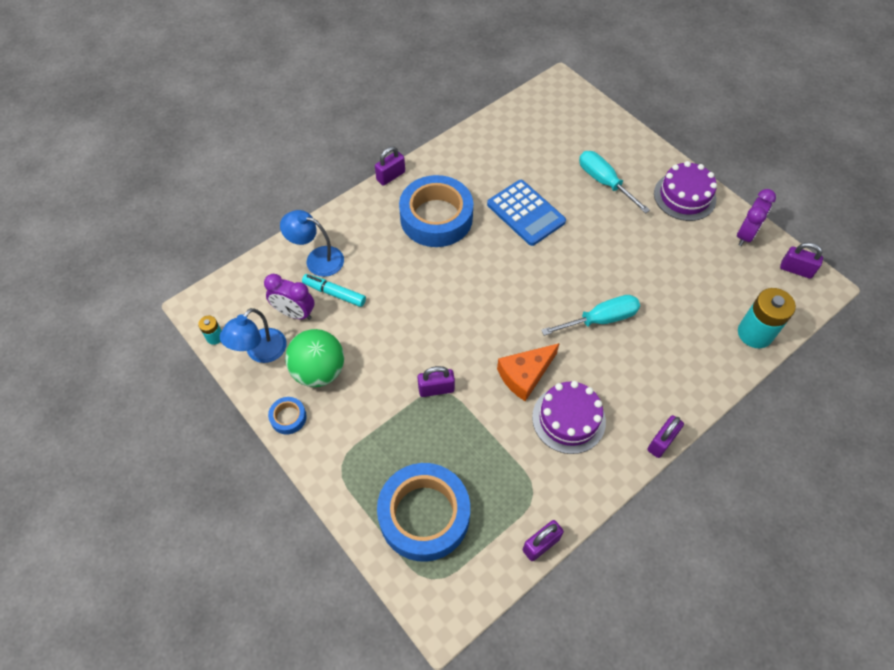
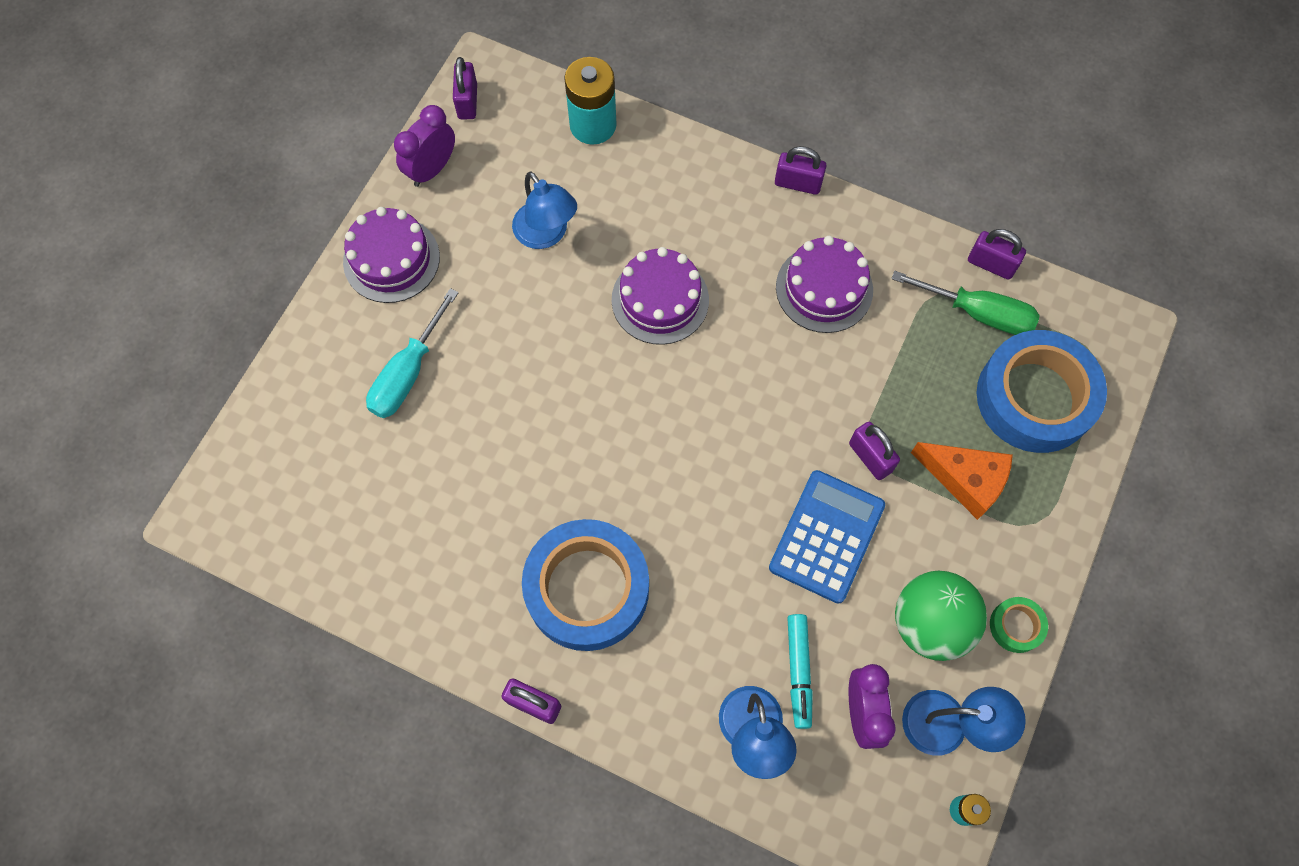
camera: 115 degrees left, 10 degrees up
(288, 417) = (1016, 626): blue tape -> green tape
(505, 512) = (978, 313): none -> green screwdriver
(525, 375) = (791, 359): orange cheese -> orange cheese (965, 480)
(526, 213) = (519, 461): blue calculator -> blue calculator (826, 536)
(600, 319) = (660, 300): turquoise screwdriver -> purple cake
(674, 277) = (546, 234): none -> blue lamp
(745, 235) = (432, 169): purple clock -> purple clock turned 60 degrees counterclockwise

